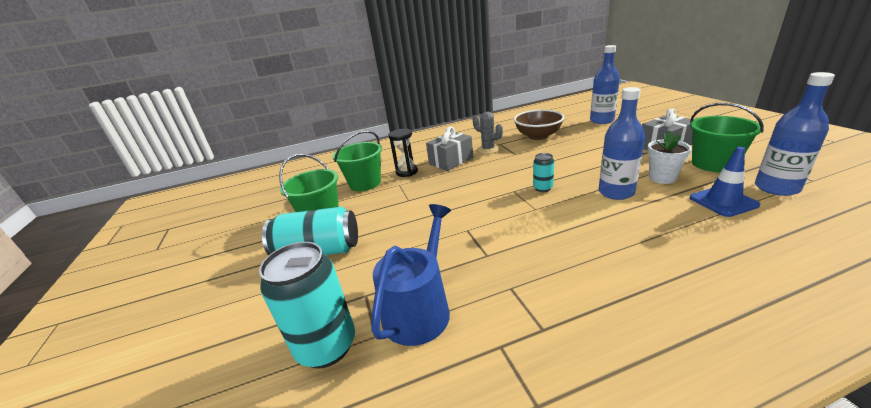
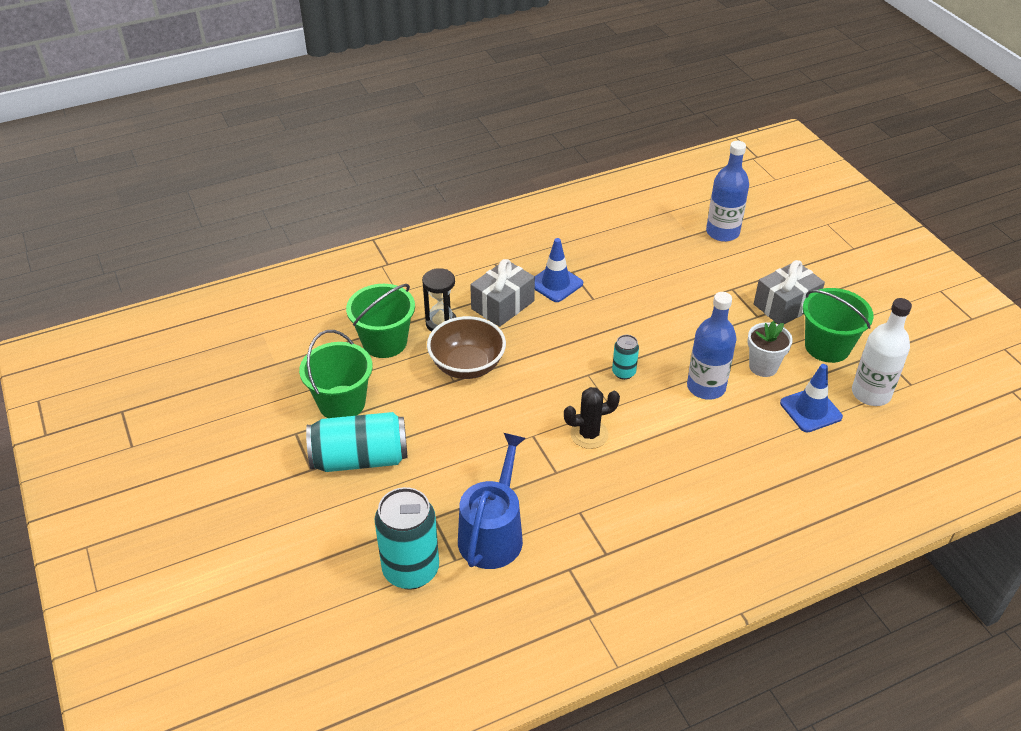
camera: 10 degrees left, 15 degrees up
(488, 149) = (555, 283): grey cactus -> blue traffic cone
(517, 227) = (589, 434): none -> black cactus
(538, 136) = (628, 260): brown bowl -> brown bowl (467, 366)
(776, 188) = (871, 393): blue bottle -> white bottle

